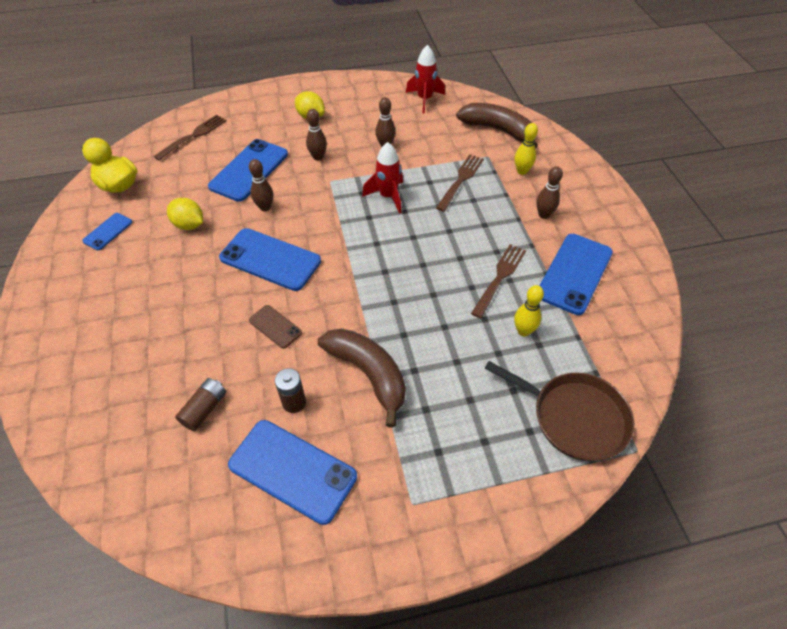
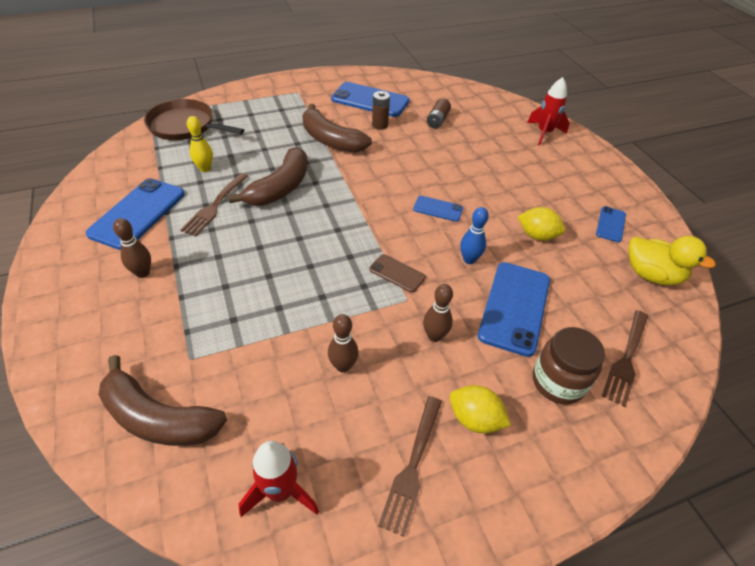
camera: 170 degrees right, 5 degrees down
(248, 128) = (558, 382): none -> brown jar
(265, 207) = (469, 260): brown bowling pin -> blue bowling pin
(270, 259) = (438, 209): blue phone -> blue phone, size x0.51
(275, 326) = (410, 162): brown phone -> brown phone (397, 273)
(388, 197) = (331, 283): red rocket -> red rocket (544, 133)
(433, 297) = (280, 188): none -> brown banana
(460, 181) = (237, 312): brown fork -> brown fork (412, 465)
(522, 171) = (147, 335): yellow bowling pin -> none

